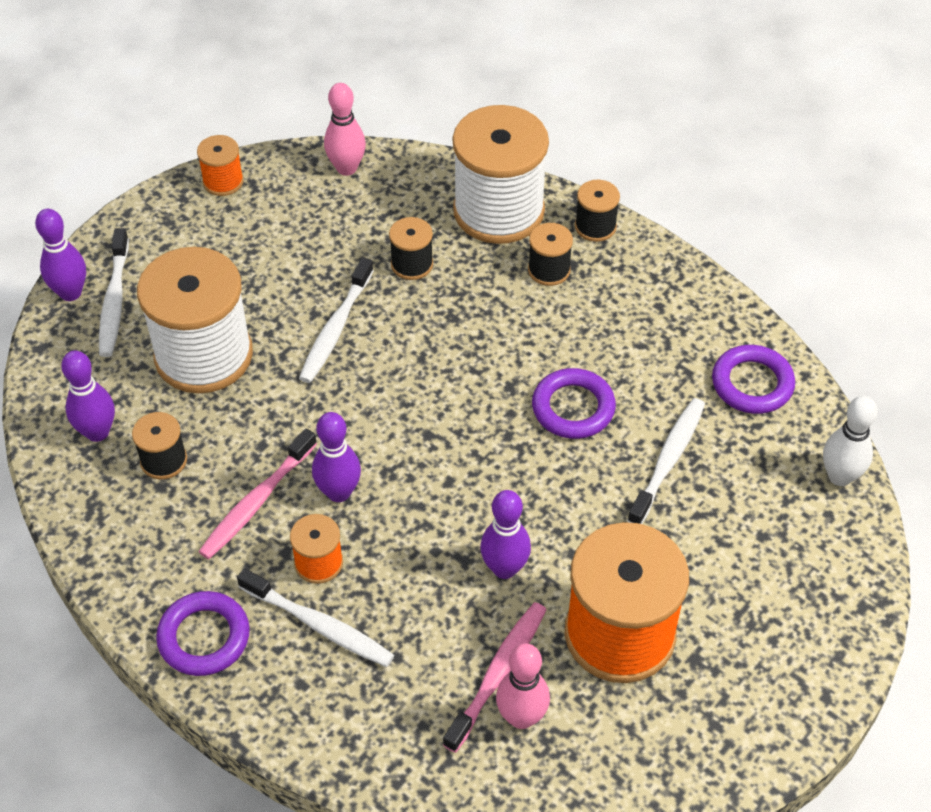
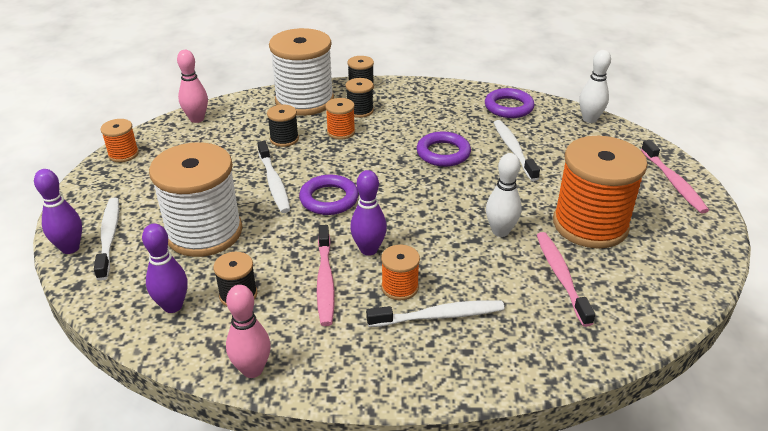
camera: 40 degrees left, 15 degrees down
(114, 301) = (109, 237): white toothbrush -> white toothbrush turned 150 degrees counterclockwise
(204, 637) = (378, 367): purple ring -> purple ring (329, 199)
(488, 293) = (341, 132): none -> orange spool
(504, 568) = (500, 231): purple bowling pin -> white bowling pin
(521, 717) = (598, 287): pink bowling pin -> pink bowling pin (252, 369)
(813, 651) = (673, 182): none -> pink toothbrush

